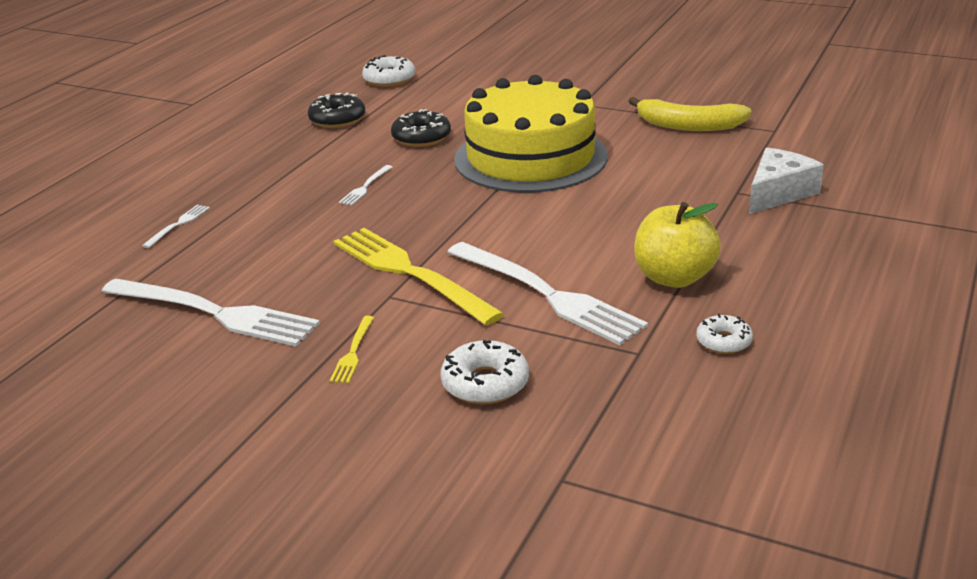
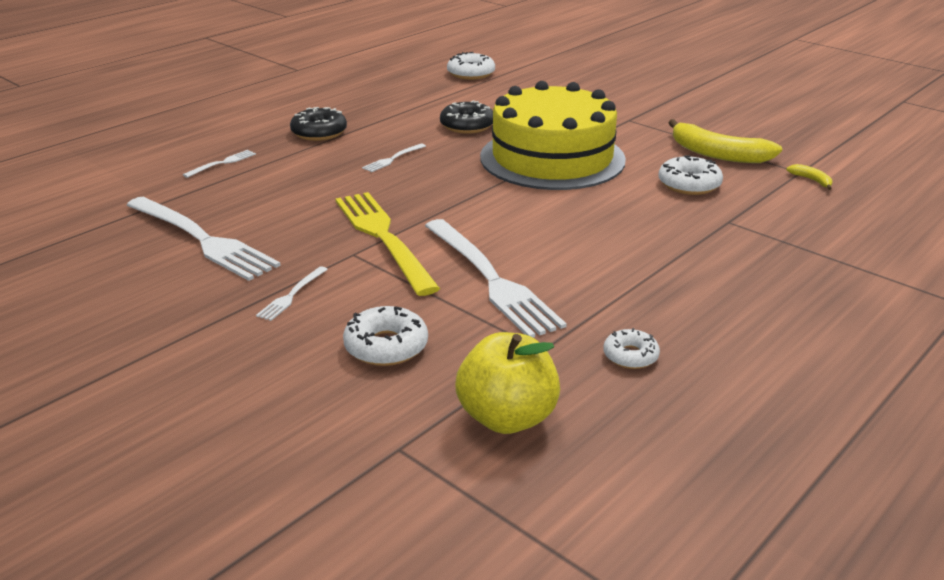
camera: 15 degrees right, 0 degrees up
(337, 119) = (406, 99): black donut -> black donut (319, 132)
(353, 352) = (291, 295): yellow fork -> white fork
(674, 278) = (618, 288): yellow apple -> yellow apple (507, 418)
(679, 161) = (689, 184): none -> white donut
(778, 193) = (769, 229): white cheese -> none
(789, 137) = (812, 180): none -> yellow banana

